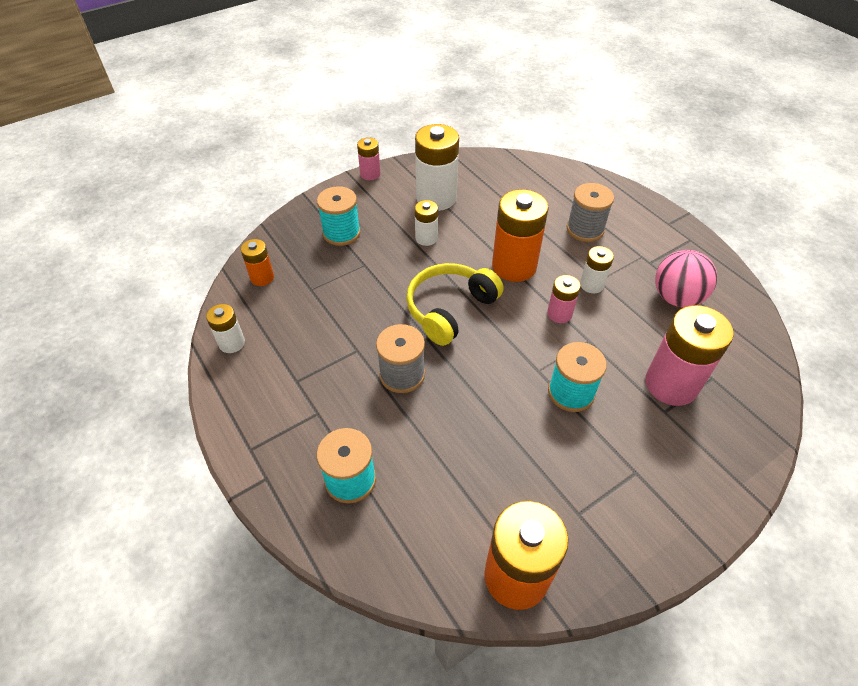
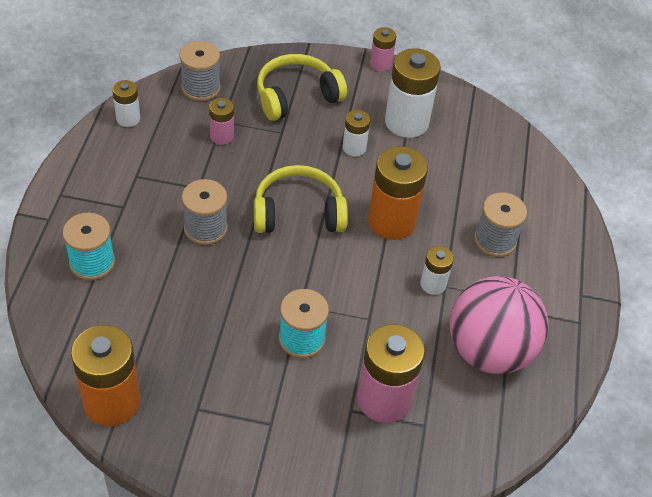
camera: 40 degrees right, 0 degrees up
(262, 277) = (201, 88): orange battery -> grey spool
(341, 233) = (296, 96): turquoise spool -> yellow headphones
(559, 314) = (374, 282): pink battery -> pink battery (222, 136)
(676, 298) = (489, 350): pink ball -> pink ball, size x1.51

